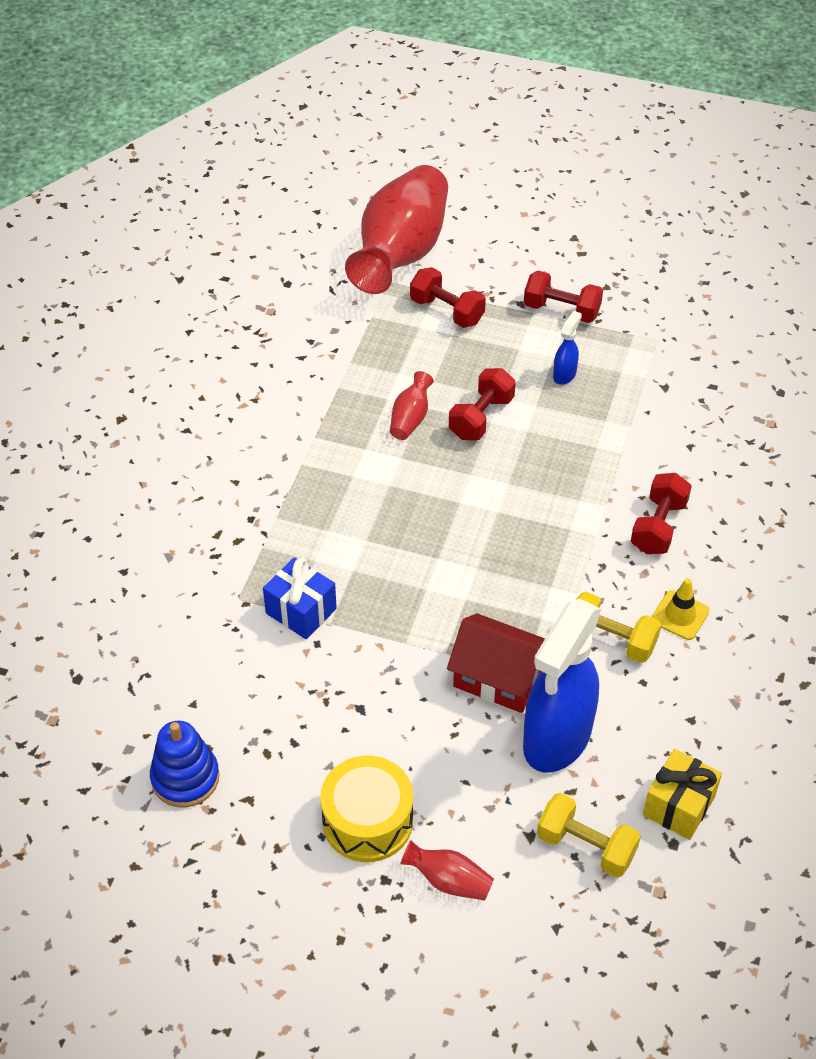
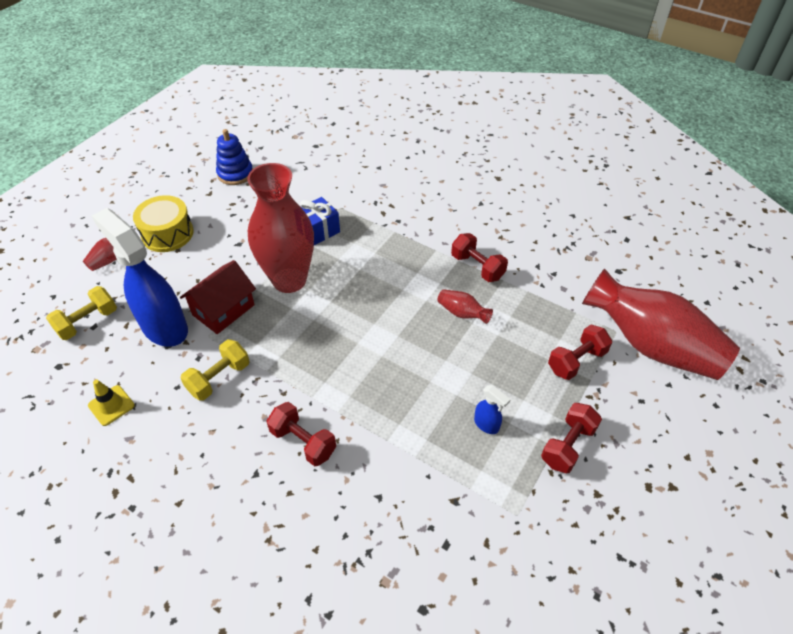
camera: 105 degrees right, 0 degrees up
(415, 617) = (289, 280): none -> red vase
(481, 418) = (452, 355): red dumbbell -> red dumbbell (477, 267)
(678, 806) = (79, 377): yellow gift -> none
(680, 615) = (217, 428): yellow traffic cone -> yellow traffic cone (111, 405)

